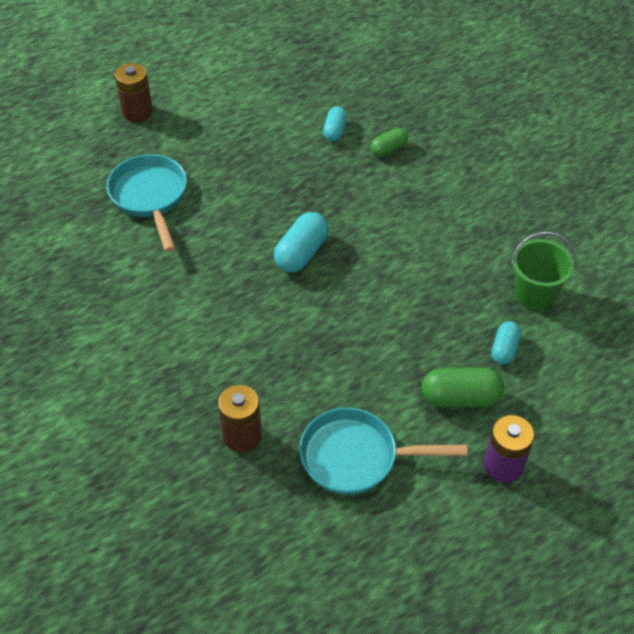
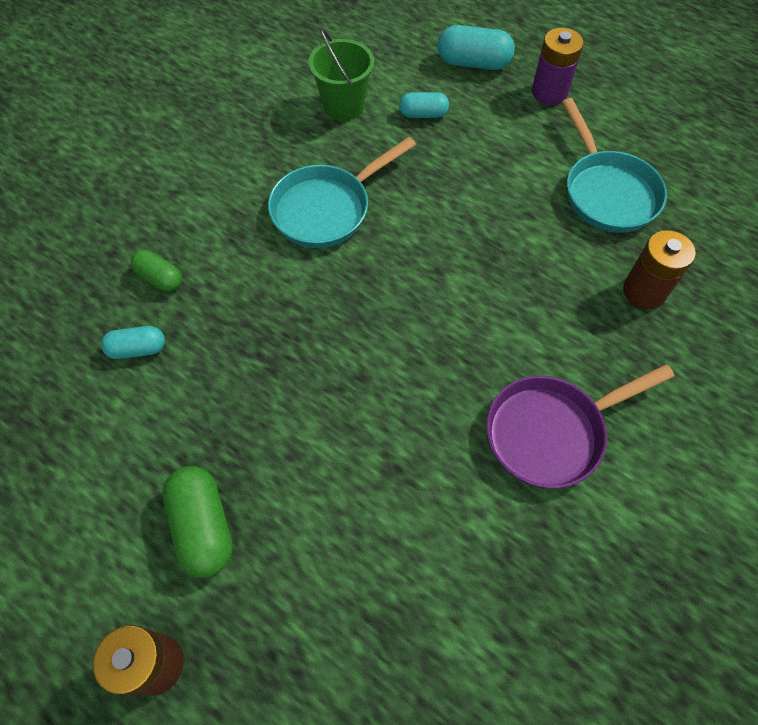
camera: 110 degrees left, 10 degrees up
(150, 197) = (345, 548): turquoise pan -> turquoise pan (327, 209)
(161, 323) = (551, 432): none -> purple pan
(301, 253) = (373, 318): turquoise capsule -> turquoise capsule (473, 63)
(460, 398) = (496, 133): green capsule -> green capsule (203, 526)

